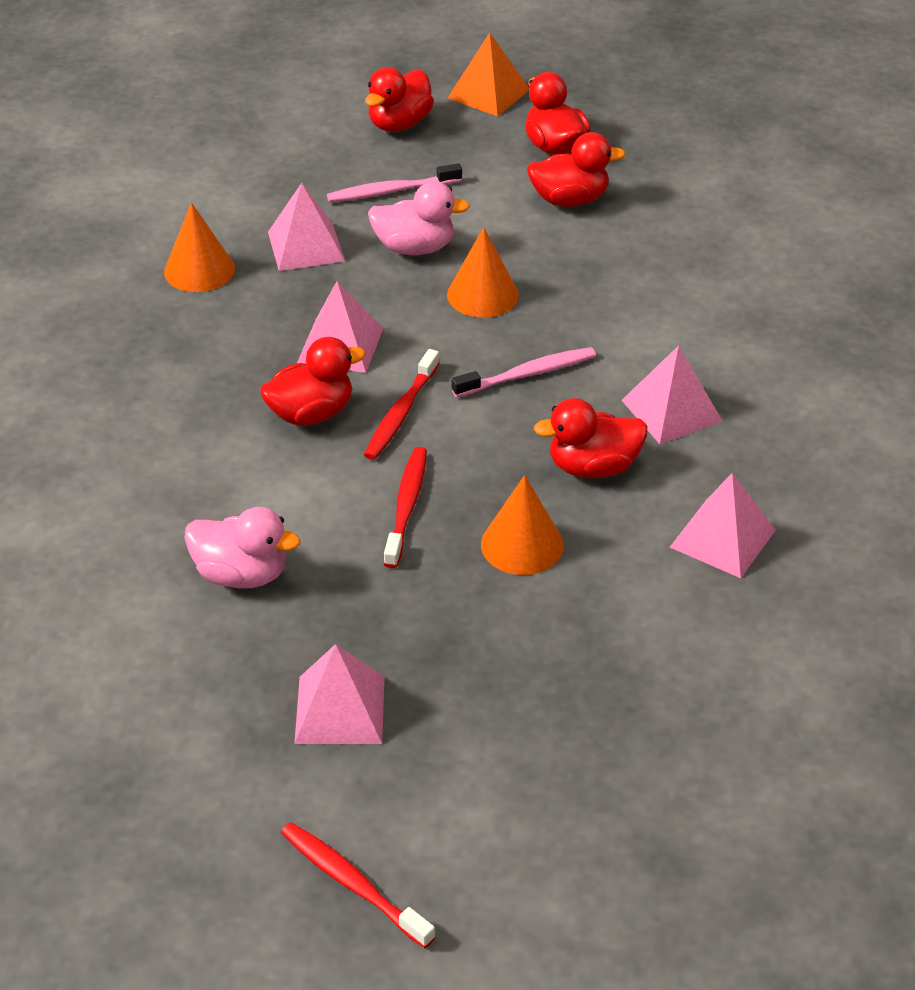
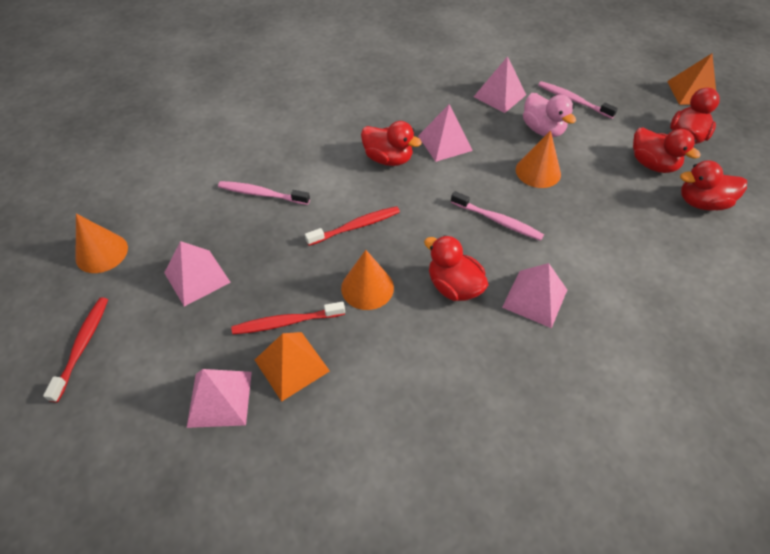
camera: 55 degrees right, 10 degrees up
(199, 270) = (445, 74): orange cone -> orange cone (101, 253)
(242, 574) = (262, 194): pink duck -> pink toothbrush
(399, 124) = (625, 77): red duck -> red duck (701, 203)
(401, 413) = (419, 189): red toothbrush -> red toothbrush (286, 322)
(580, 670) = (291, 365): none -> orange pyramid
(722, 538) = (452, 381): pink pyramid -> pink pyramid (219, 398)

